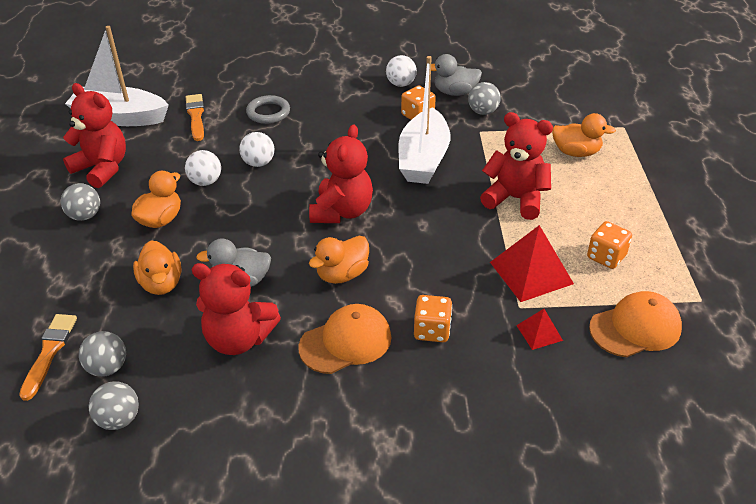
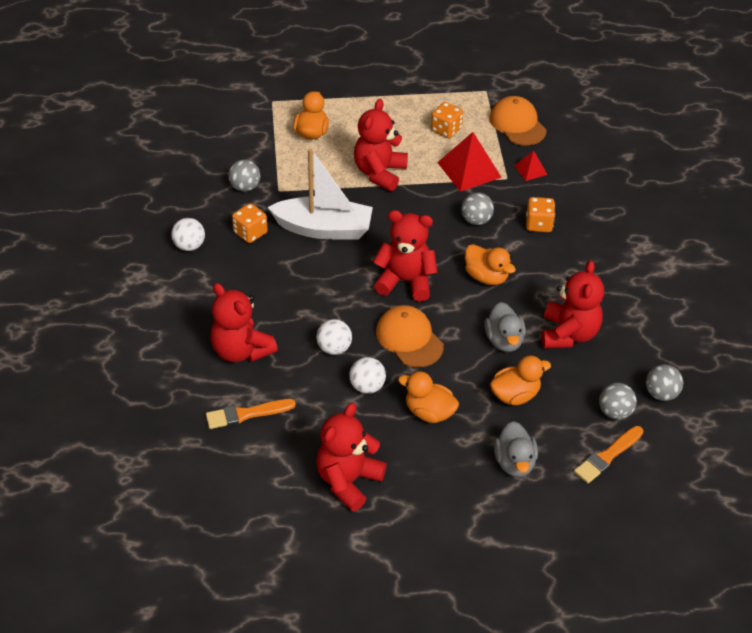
camera: 95 degrees left, 5 degrees up
(49, 352) = (607, 456): orange brush -> orange brush turned 45 degrees counterclockwise
(85, 216) = (429, 476): grey ball -> grey ball (476, 220)
(120, 117) = (247, 487): white boat -> none
(268, 112) = (241, 350): grey ring -> red teddy bear
(346, 342) = (559, 271): orange cap -> orange cap (409, 339)
(455, 92) = (208, 205): grey duck -> grey duck (514, 463)

